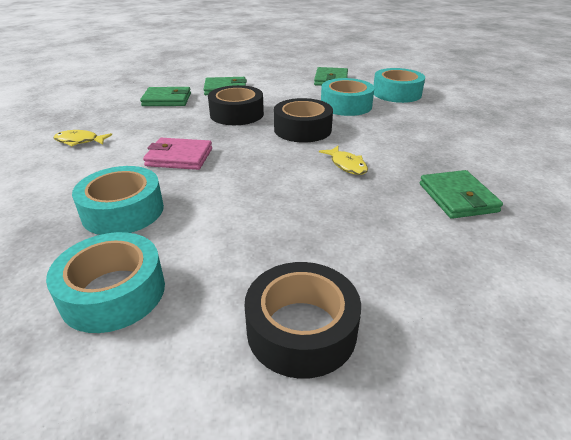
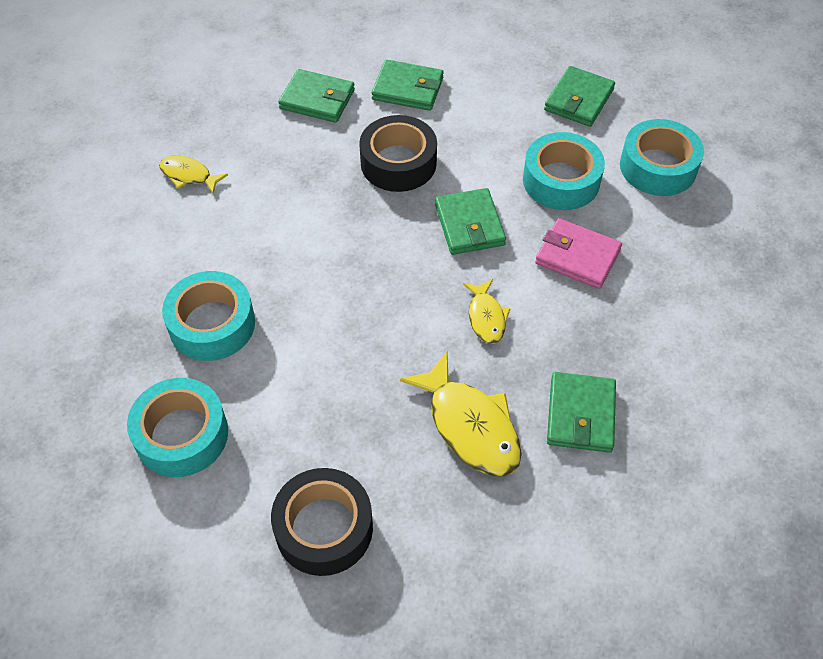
camera: 20 degrees right, 20 degrees up
(179, 157) = (295, 243): pink wallet -> pink wallet (577, 257)
(302, 129) = (469, 225): black tape -> green wallet
(382, 222) = (470, 426): none -> yellow fish

